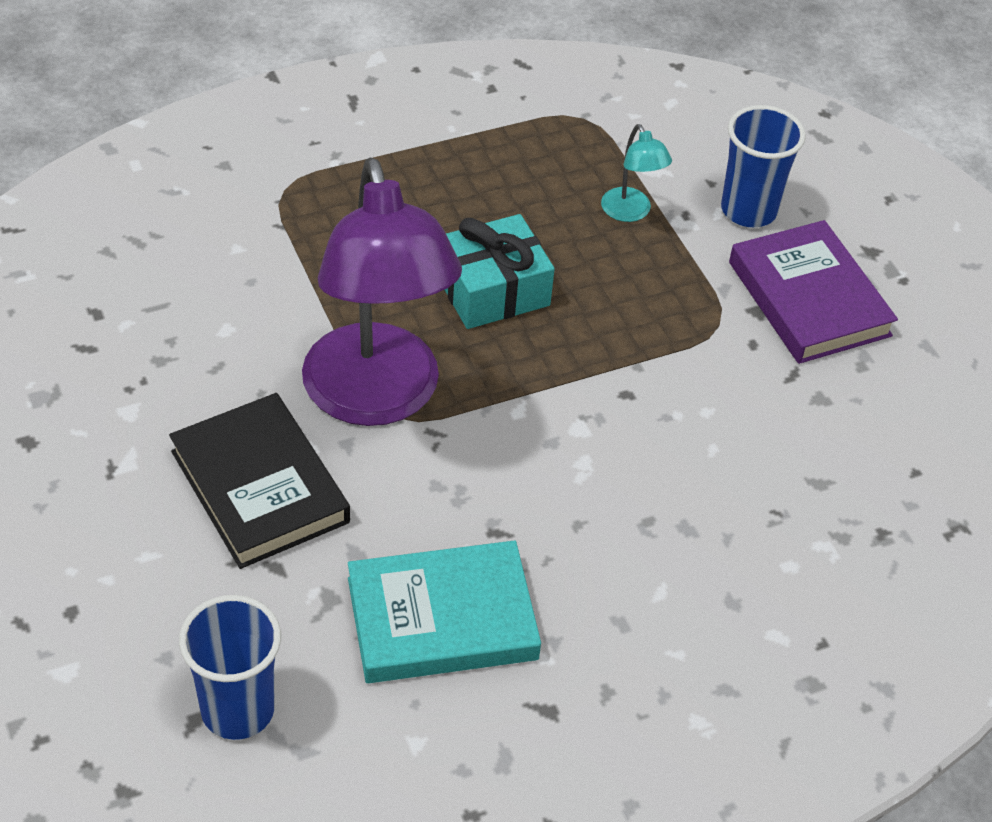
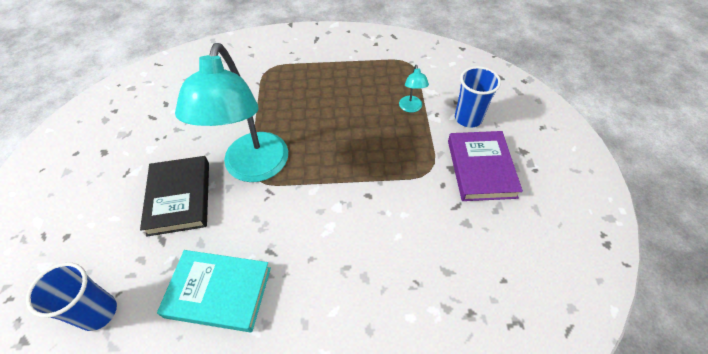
camera: 25 degrees right, 5 degrees up
(377, 398) = (253, 168): purple lamp -> turquoise lamp
(492, 290) = (331, 130): turquoise gift -> none

